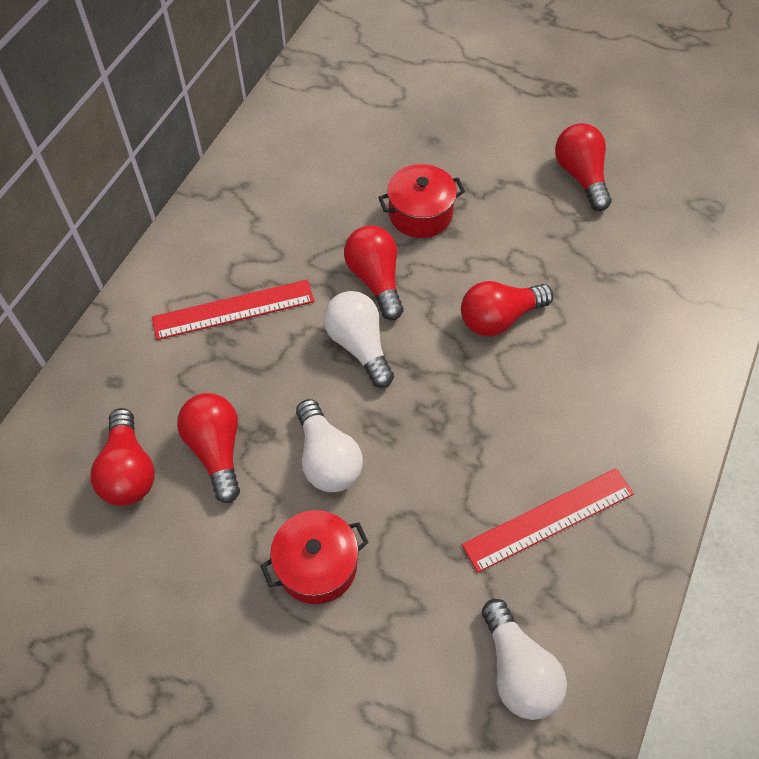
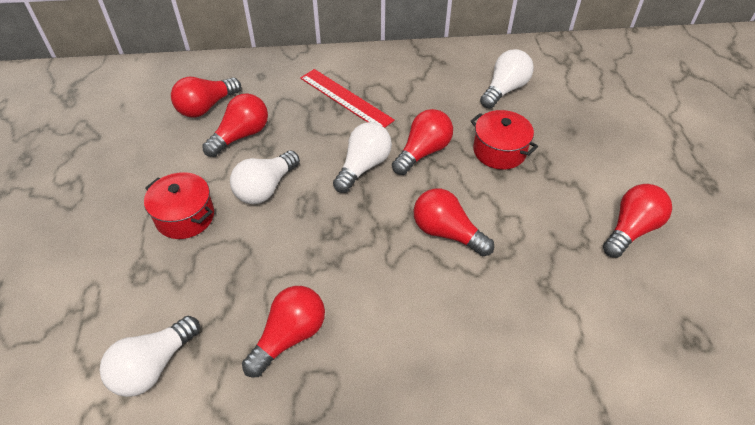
camera: 60 degrees right, 10 degrees down
(333, 156) = (504, 89): none -> white light bulb
(548, 519) = (289, 336): red ruler -> red light bulb

